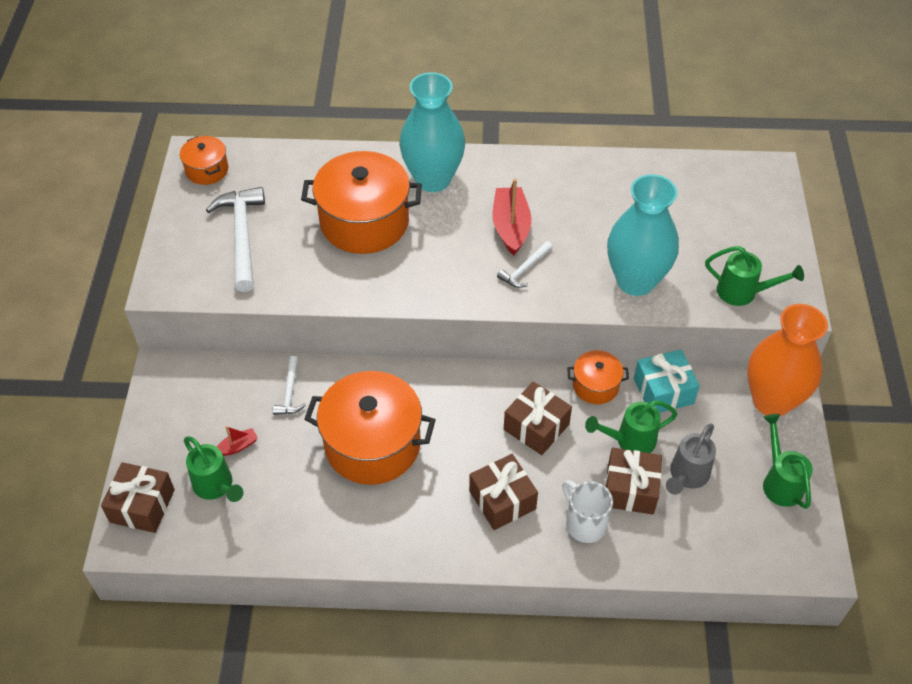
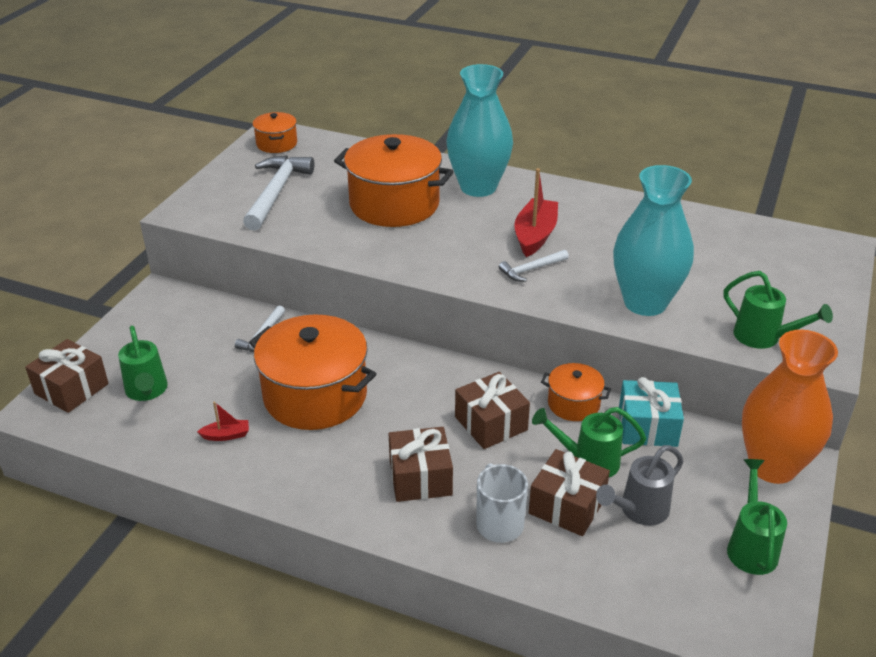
camera: 20 degrees right, 15 degrees down
(237, 446) = (187, 365): red boat -> red boat (226, 435)

